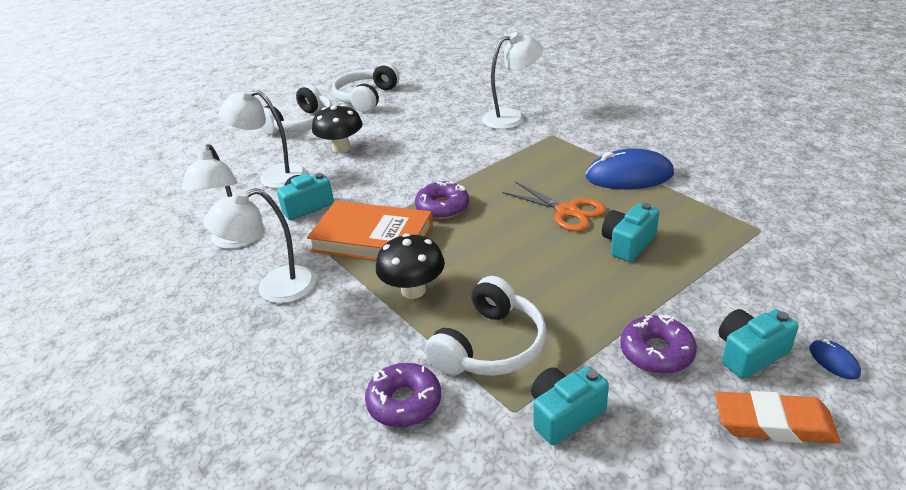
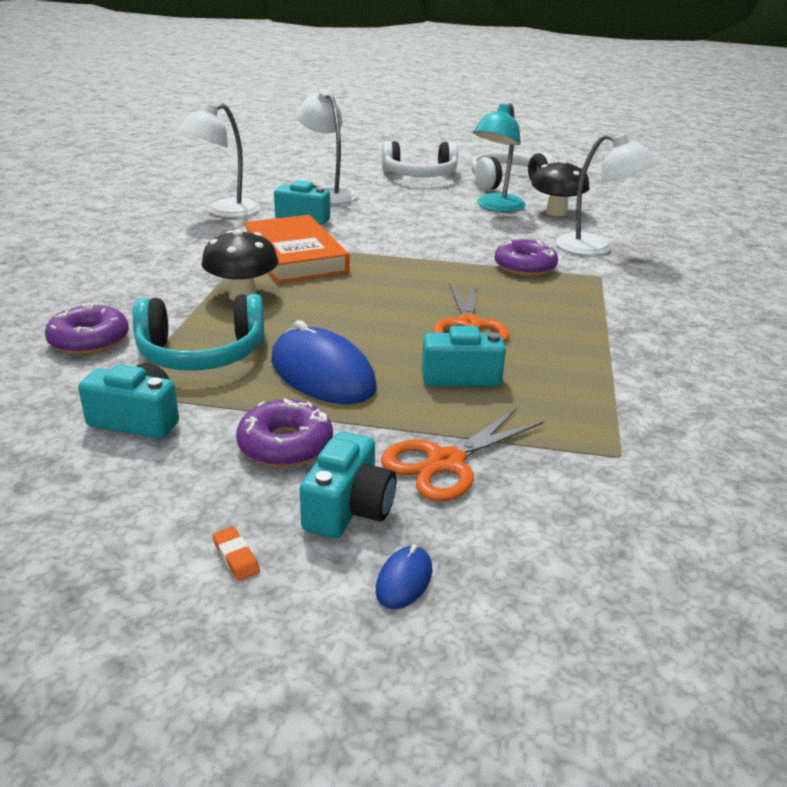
camera: 45 degrees right, 5 degrees down
(274, 288) = (181, 245): white lamp -> none
(341, 148) = (409, 200): black mushroom -> black mushroom (556, 212)
(402, 121) = (496, 207): none -> turquoise lamp
(442, 207) = (384, 267): purple donut -> purple donut (525, 267)
(490, 346) = (201, 353): white headphones -> turquoise headphones
(629, 176) = (595, 339): blue mouse -> blue mouse (322, 373)
(725, 294) = (446, 462): none -> orange scissors
(749, 353) = (349, 508): turquoise camera -> turquoise camera turned 90 degrees clockwise
(773, 423) = (236, 557): orange eraser -> orange eraser, size x0.41

